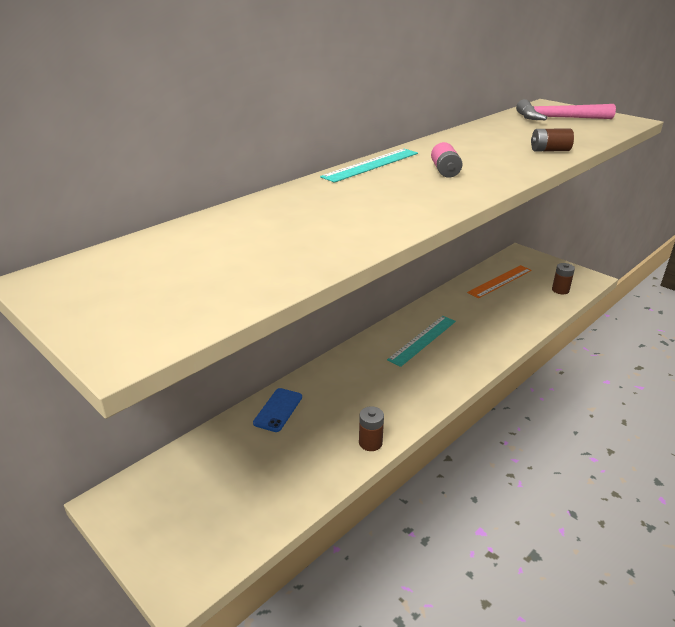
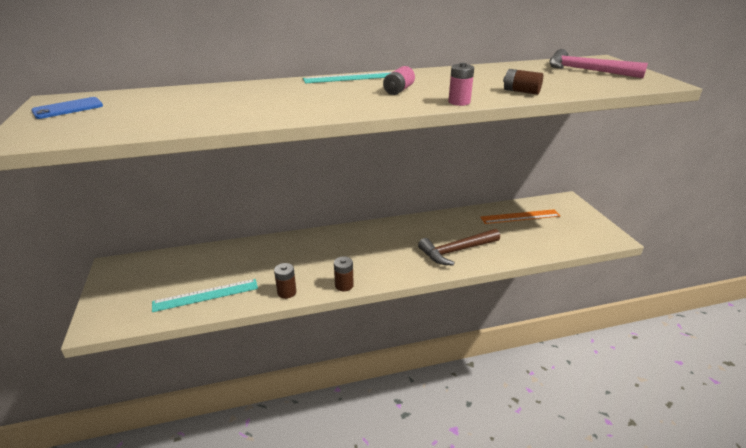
camera: 30 degrees right, 0 degrees up
(278, 410) = (254, 250): blue phone -> blue phone (68, 108)
(423, 340) = (403, 239): turquoise ruler -> turquoise ruler (206, 295)
(483, 335) = (456, 251): none -> brown hammer
(522, 172) = (459, 102): none -> pink battery
(560, 290) = (569, 239): brown battery -> brown battery (344, 285)

